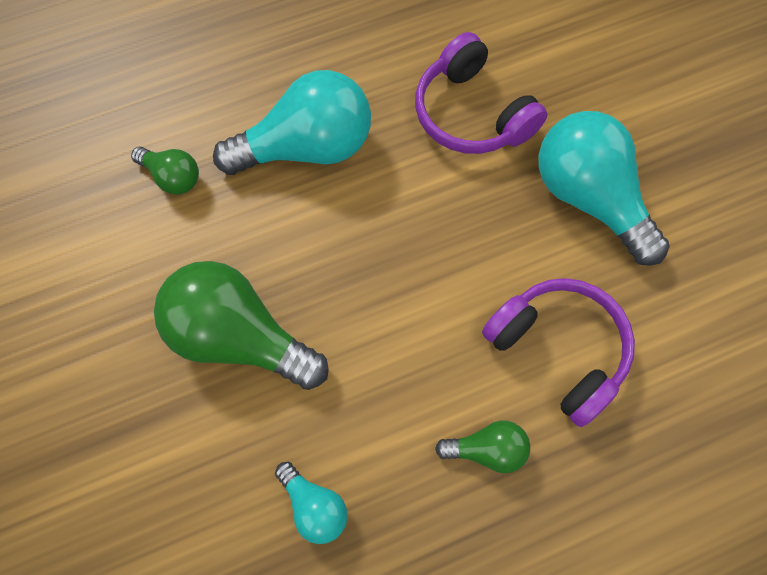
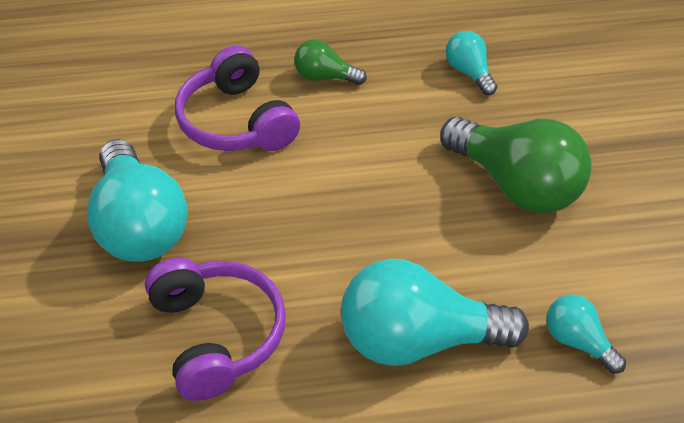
camera: 165 degrees left, 20 degrees down
(172, 177) = (578, 342): green light bulb -> turquoise light bulb

